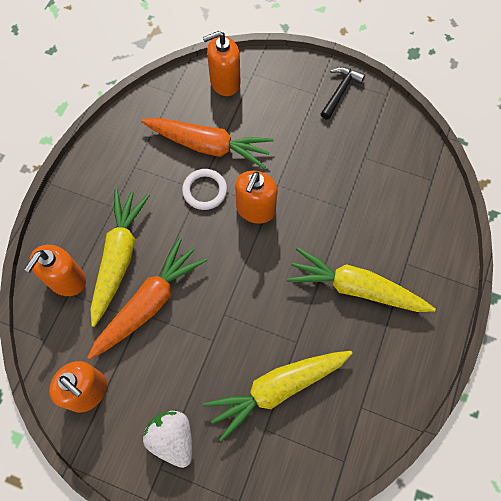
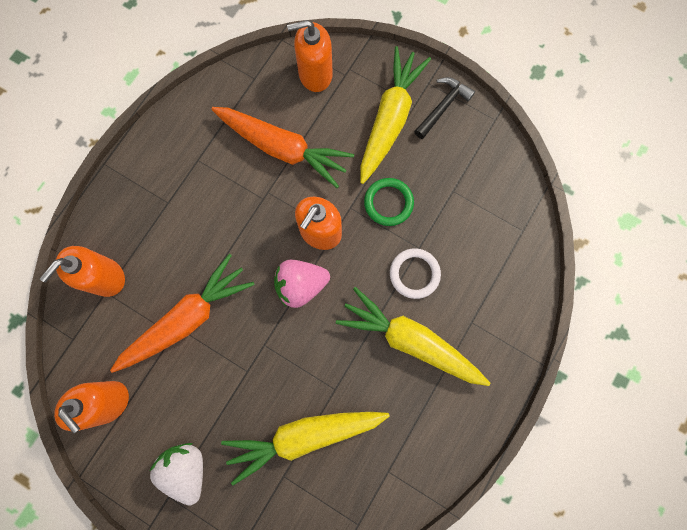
camera: 10 degrees right, 10 degrees up
(119, 257) = (164, 261): yellow carrot -> yellow carrot (389, 120)
(205, 190) = (269, 201): white ring -> white ring (414, 274)
(247, 257) = (301, 285): none -> pink strawberry
(310, 176) = (388, 203): none -> green ring

